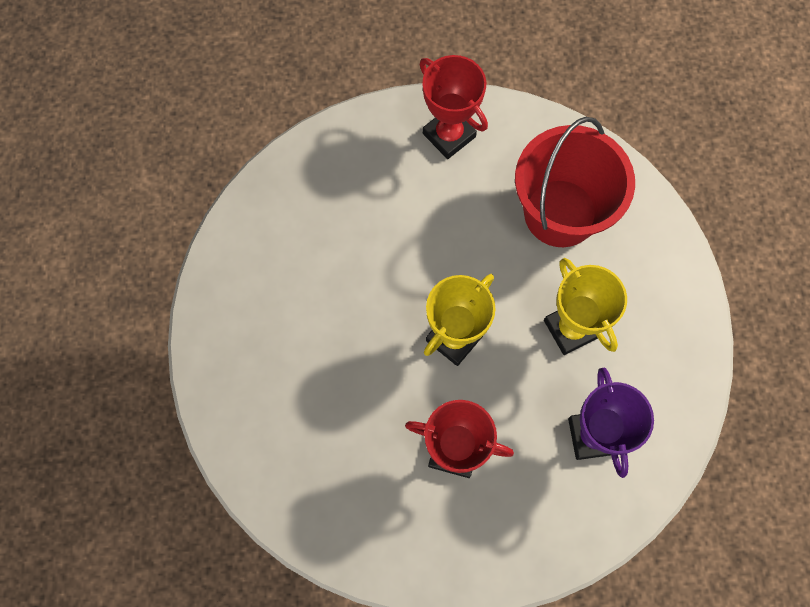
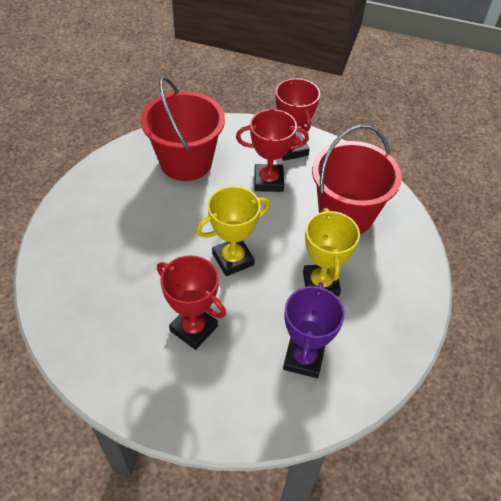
camera: 20 degrees right, 20 degrees down
(323, 213) = (186, 162): none -> red bucket
(443, 200) = (268, 181): none -> red trophy

